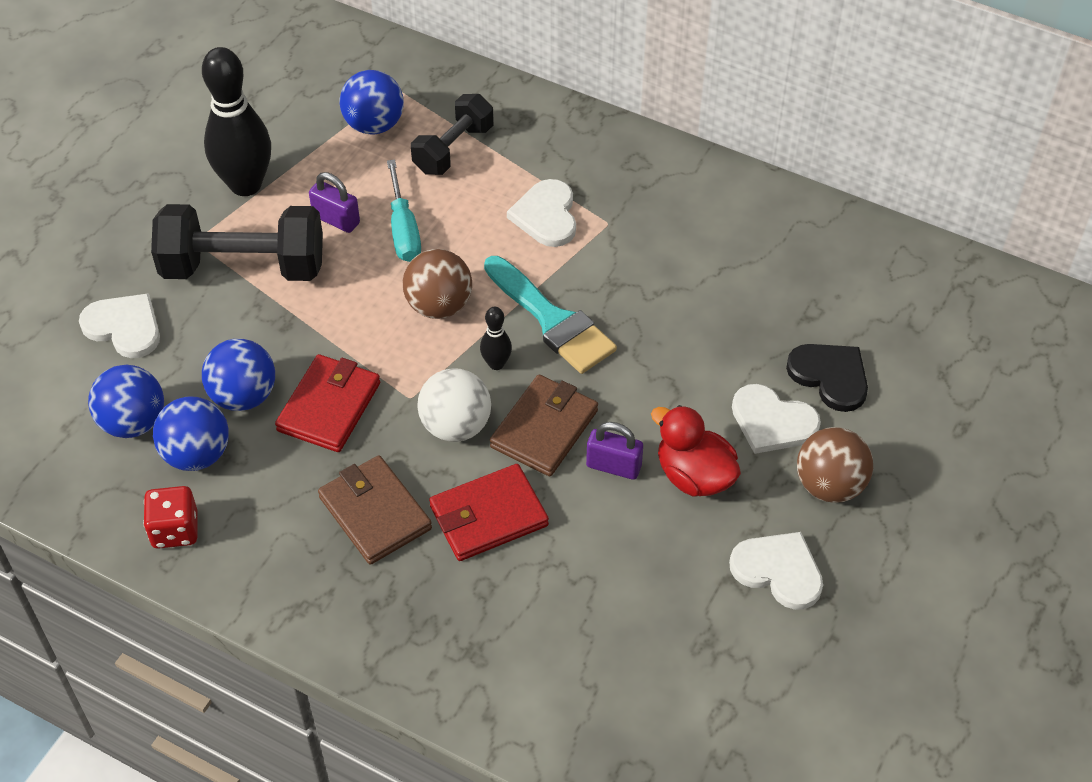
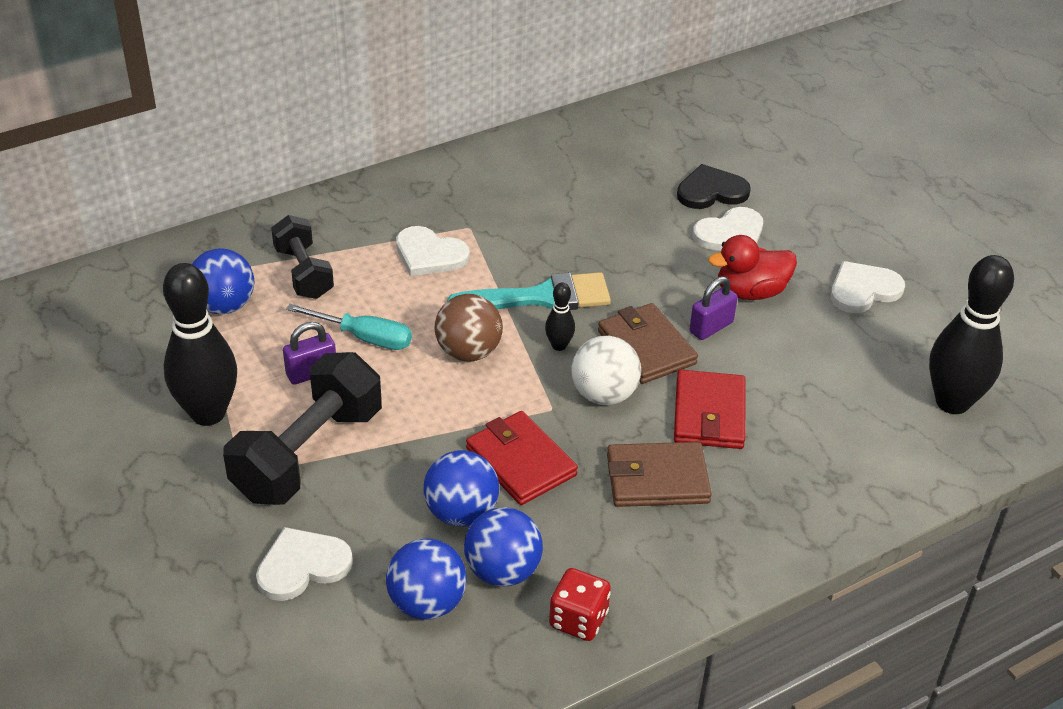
camera: 60 degrees left, 10 degrees down
(658, 716) = (952, 402): none -> black bowling pin
(829, 485) = (806, 234): brown ball -> none

